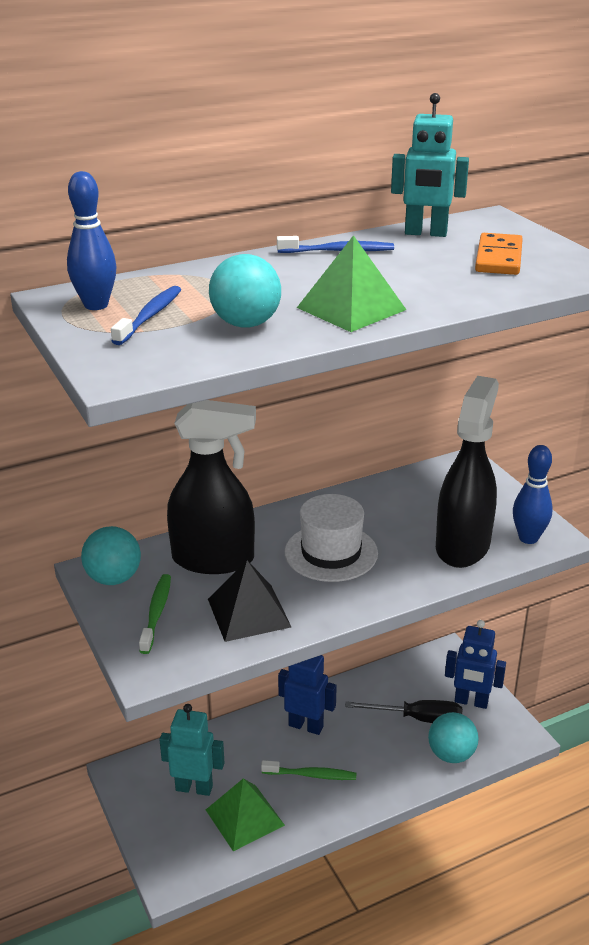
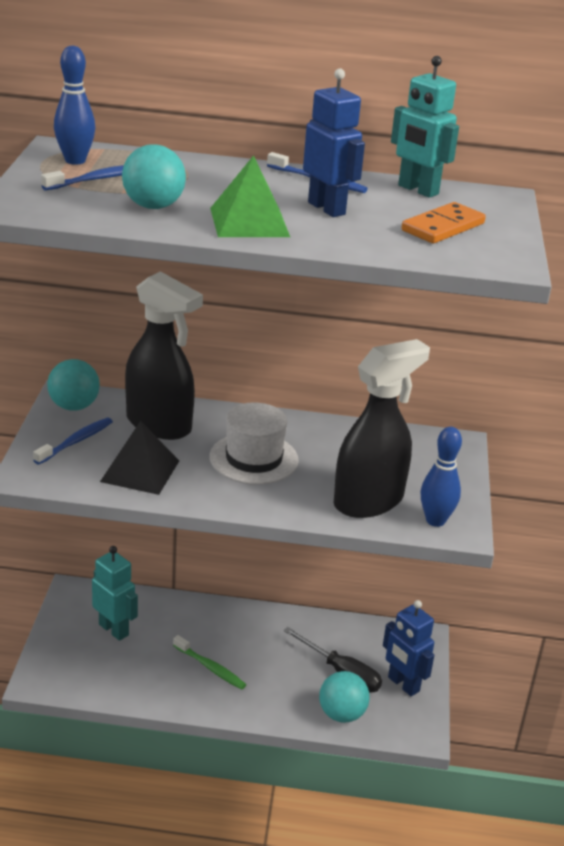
camera: 30 degrees right, 0 degrees up
(156, 613) = (76, 442): green toothbrush -> blue toothbrush
(245, 817) = (130, 669): green pyramid -> none
(306, 726) = (242, 631): blue robot -> blue robot (327, 208)

